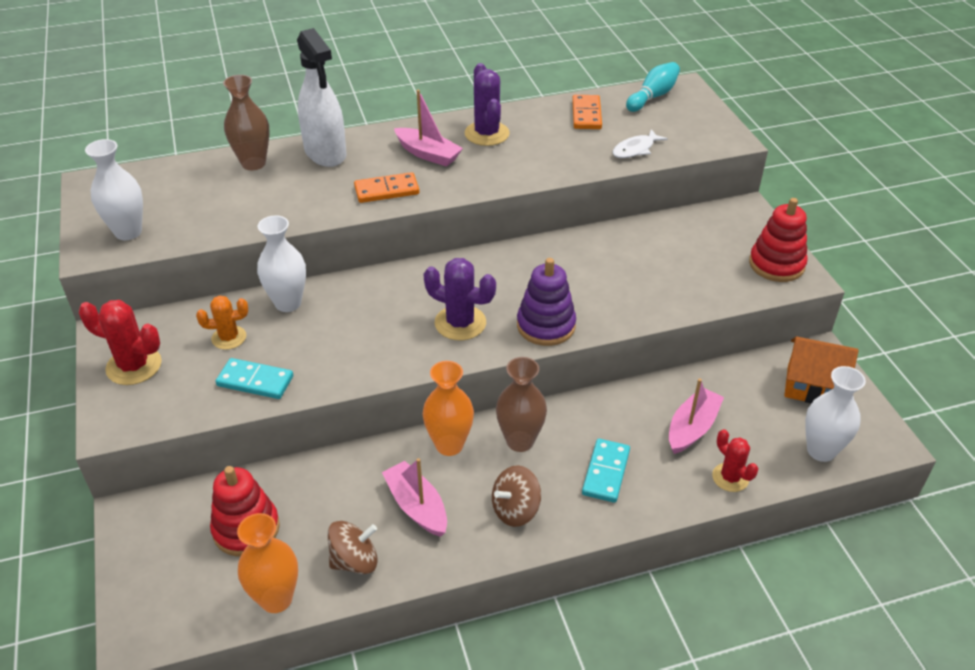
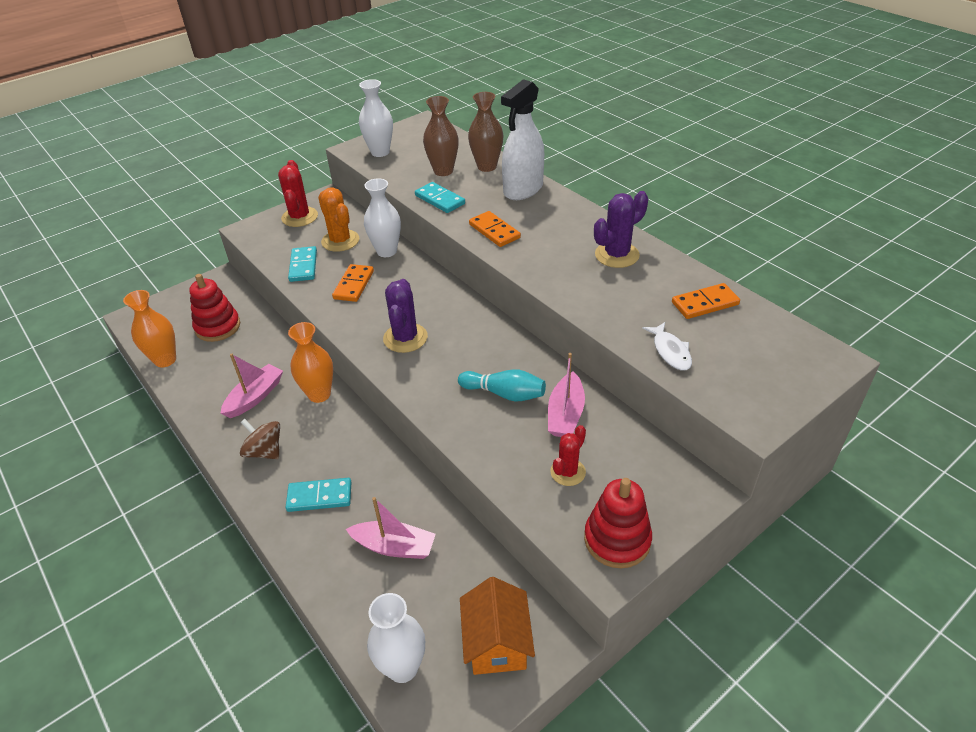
camera: 70 degrees right, 0 degrees up
(229, 338) = (340, 241): orange cactus -> orange cactus, size x1.53
(290, 211) = (439, 200): none -> turquoise domino
(333, 344) = (353, 285): none -> orange domino
(354, 561) = (201, 383): brown spinning top -> none
(428, 154) = (560, 235): pink boat -> pink boat (565, 414)
(520, 441) = (337, 433): brown vase -> brown vase (443, 171)
(546, 326) = (425, 387): purple stacking toy -> none
(635, 149) = (670, 351): white fish -> white fish turned 135 degrees counterclockwise
(653, 96) = (787, 340): turquoise bowling pin -> turquoise bowling pin (504, 394)
(730, 477) = (340, 591): red cactus -> red cactus (568, 472)

